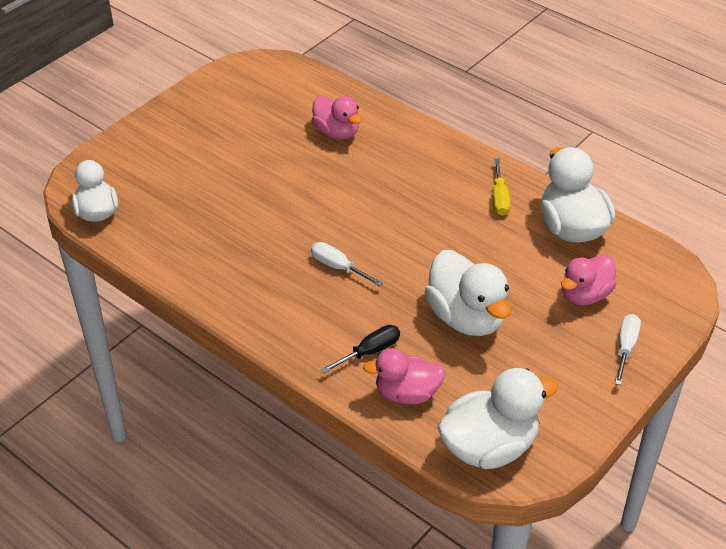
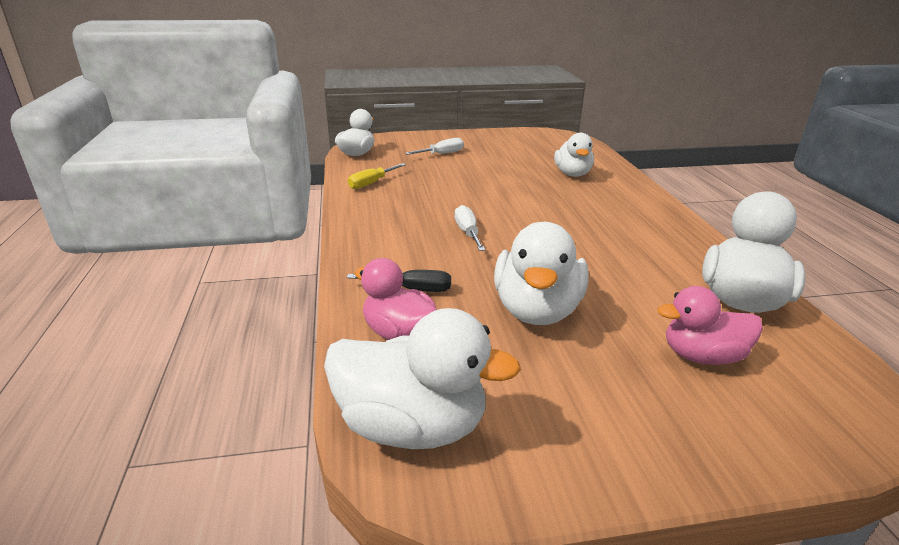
camera: 40 degrees right, 15 degrees down
(336, 132) = (572, 174): pink duck -> white duck
(499, 198) = (677, 251): yellow screwdriver -> yellow screwdriver (371, 183)
(625, 348) = (711, 432): white screwdriver -> white screwdriver (441, 154)

